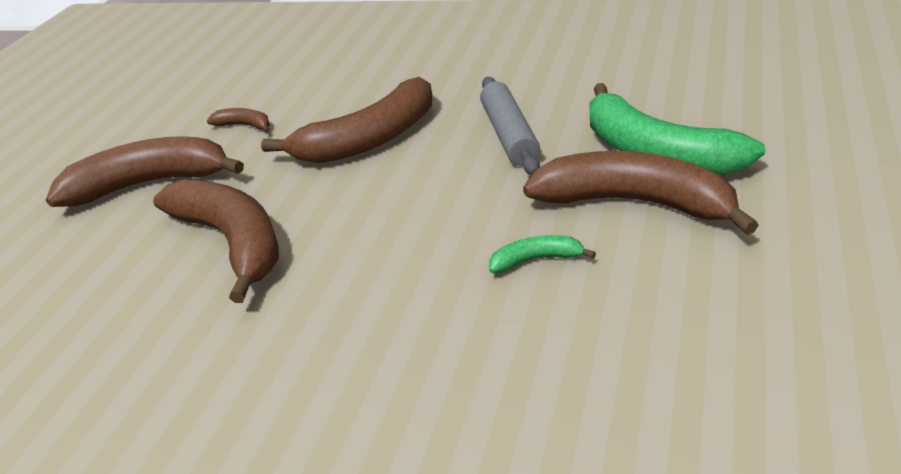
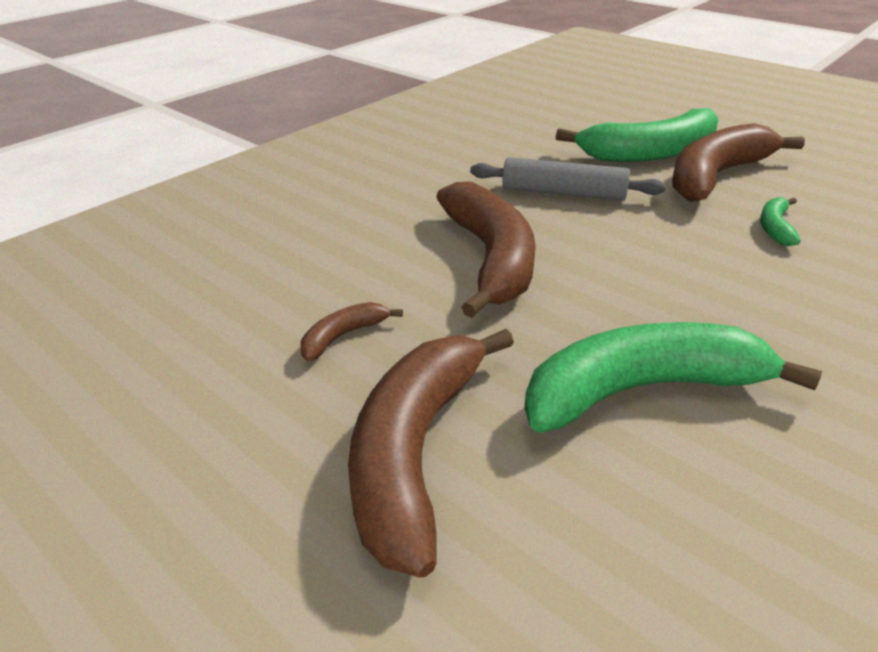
camera: 70 degrees left, 0 degrees up
(233, 241) = (641, 389): brown banana -> green banana

